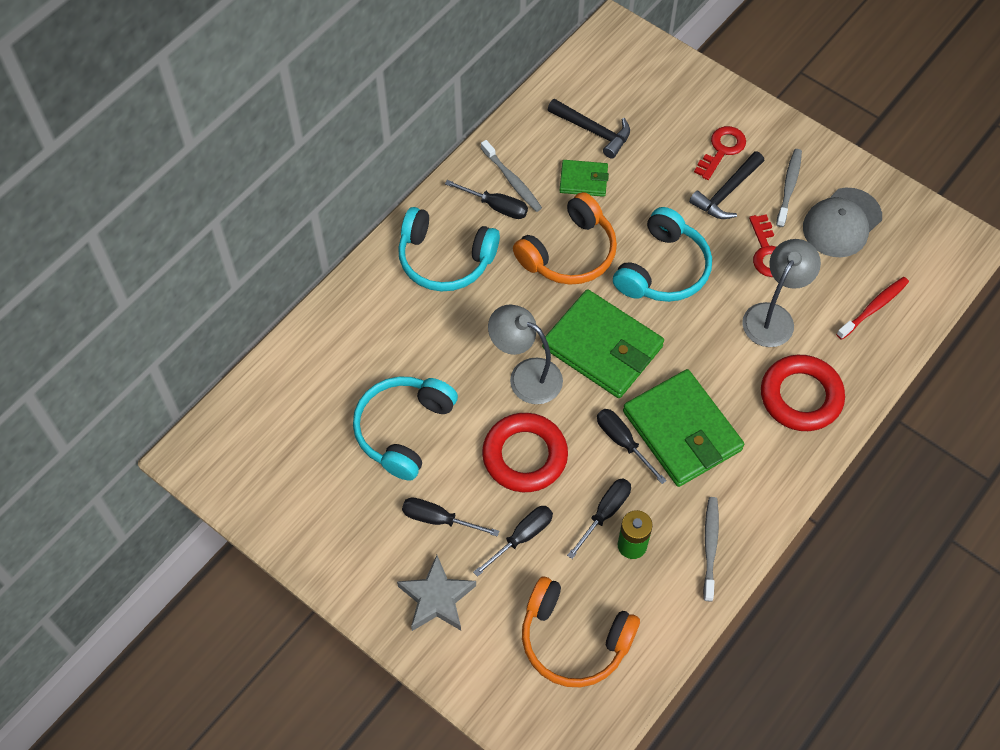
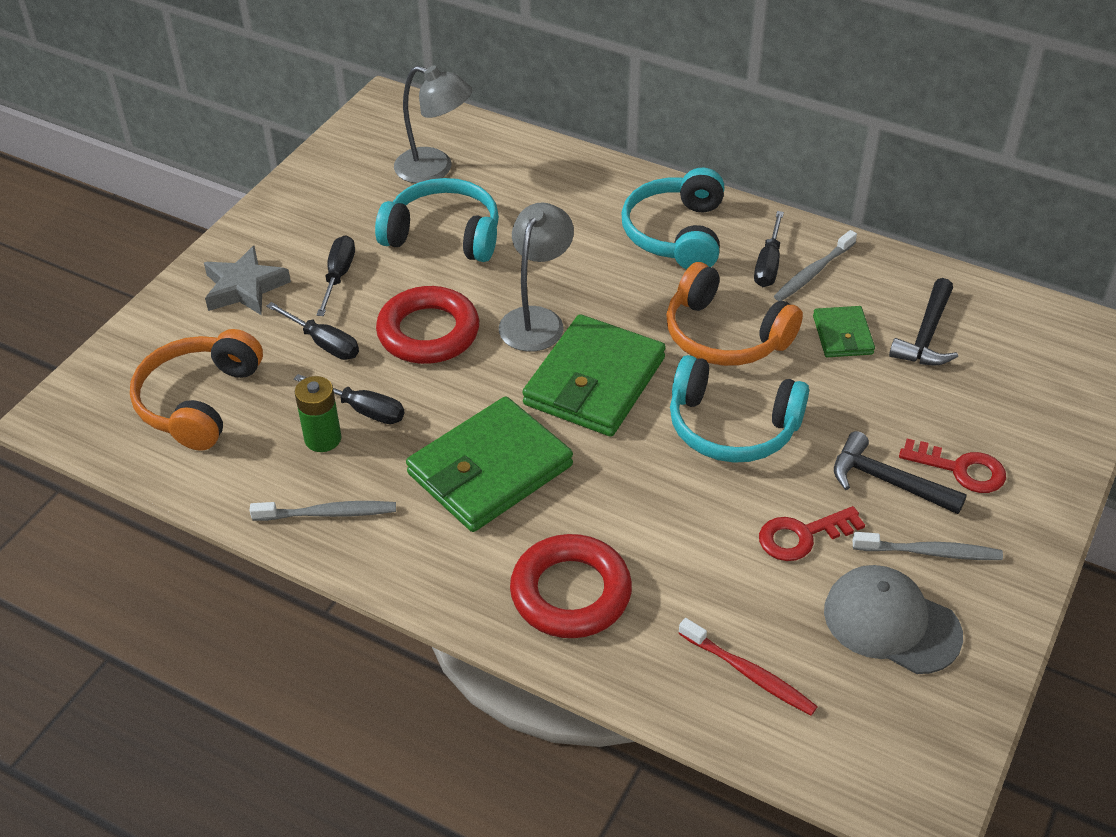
camera: 80 degrees right, 15 degrees down
(623, 442) = (463, 415): black screwdriver -> none
(773, 316) = (695, 551): grey lamp -> grey lamp (435, 169)

